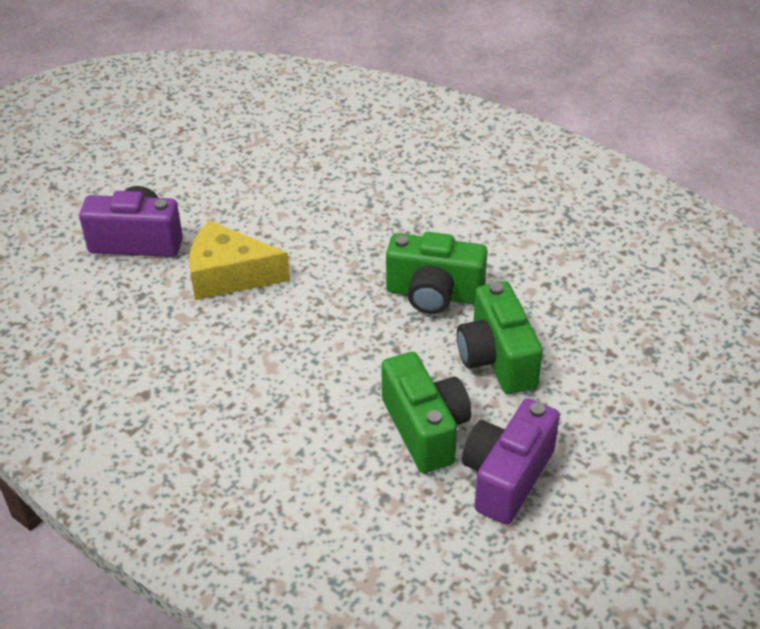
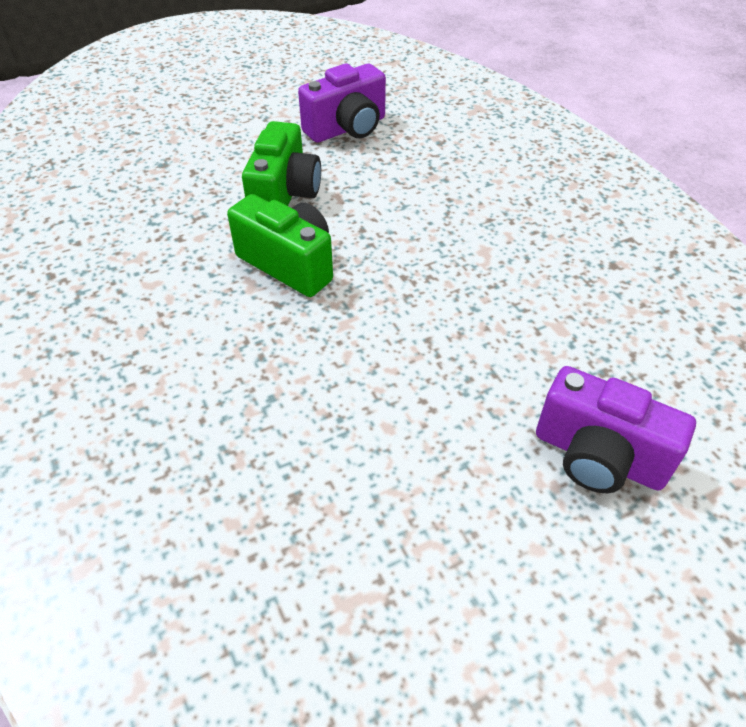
camera: 155 degrees left, 5 degrees up
(229, 275) = (491, 360): yellow cheese -> none
(425, 429) = (382, 168): green camera -> none

